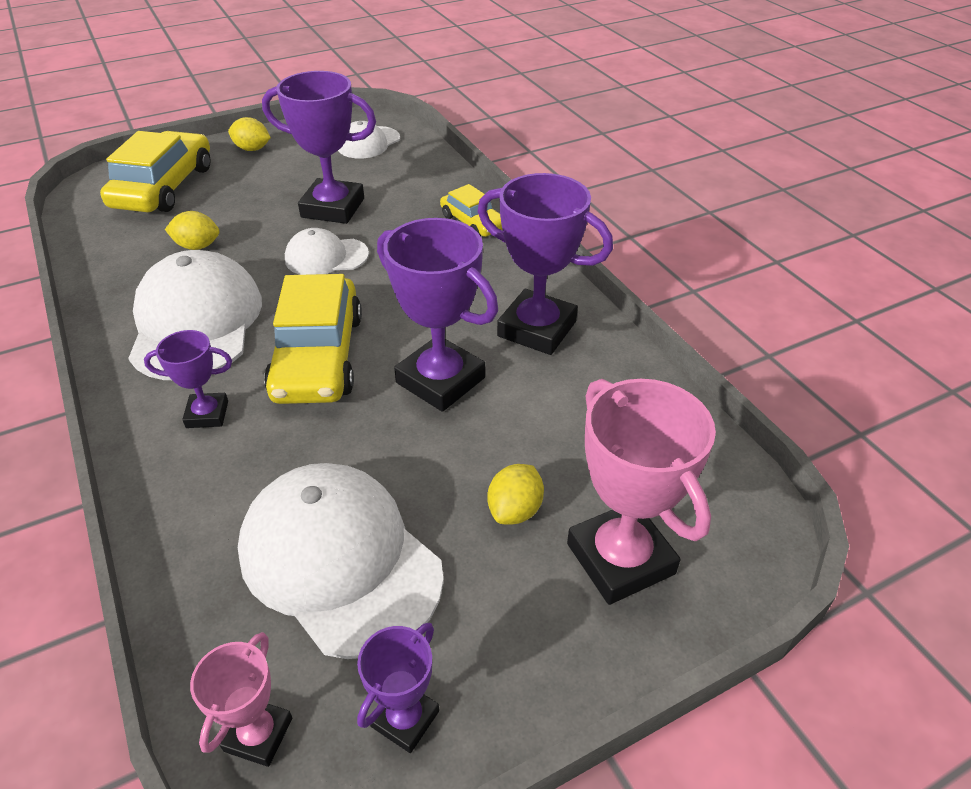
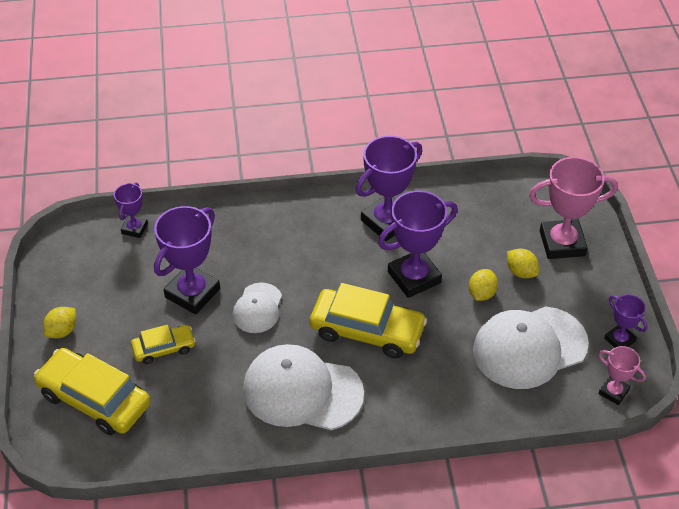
camera: 70 degrees left, 5 degrees up
(197, 246) = (203, 383): yellow lemon -> yellow lemon (481, 293)
(207, 414) = (399, 393): purple trophy -> purple trophy (134, 228)
(368, 143) = (100, 252): white cap -> none
(473, 222) = (255, 219): yellow car -> yellow car (164, 348)

